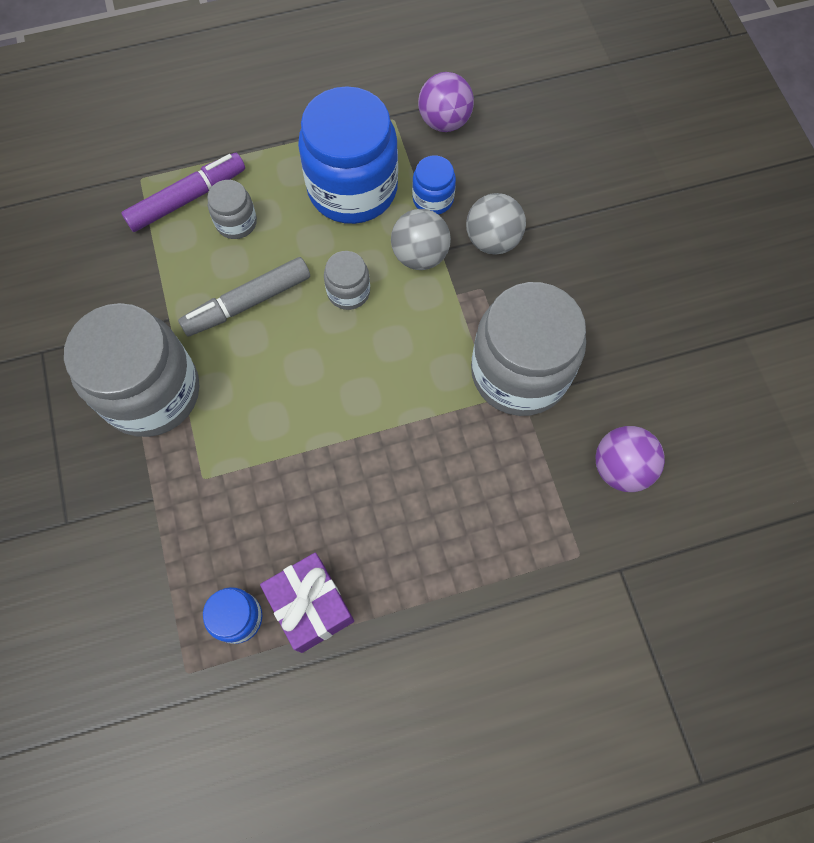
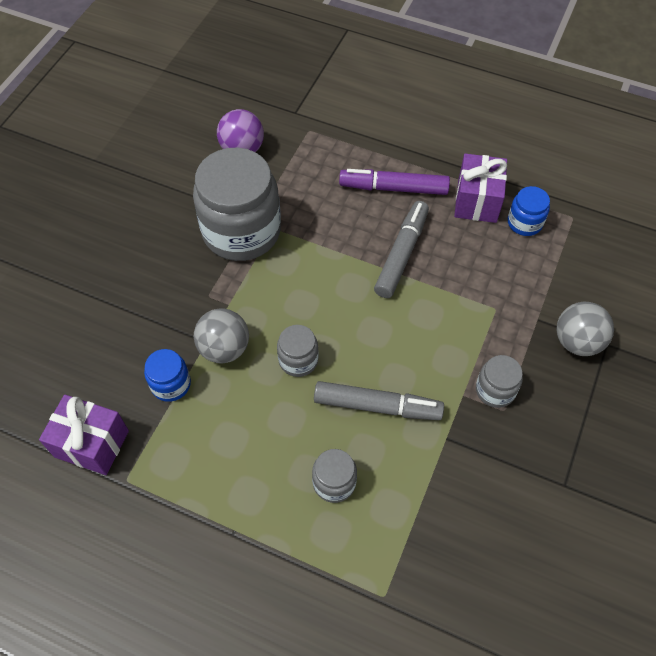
camera: 140 degrees left, 10 degrees down
(151, 392) = (495, 390): grey jar -> grey jar, size x0.46
(187, 199) = (357, 539): purple marker -> purple marker (393, 188)
(342, 469) = (401, 254): none -> grey marker
(352, 188) = (219, 440): blue jar -> none
(444, 121) = (92, 443): purple ball -> purple gift
(492, 240) = (165, 321): grey ball -> grey ball (577, 341)

